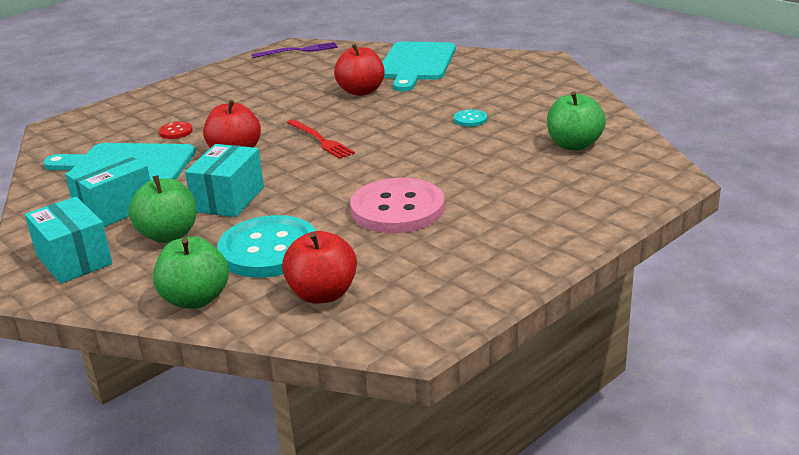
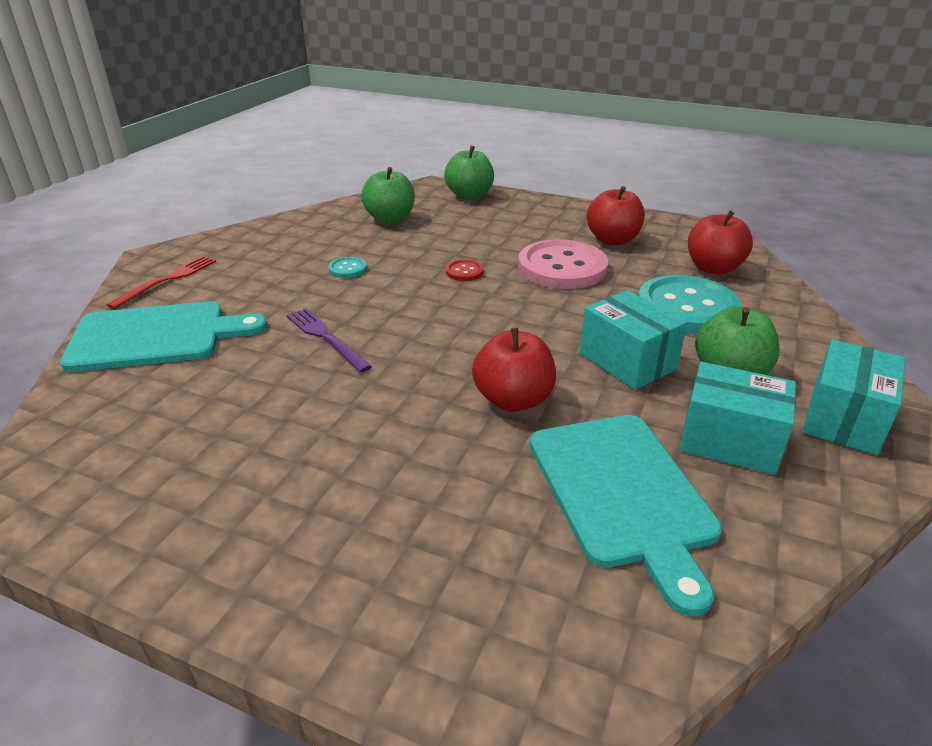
camera: 115 degrees left, 5 degrees up
(176, 131) = (479, 492): red button -> red button (464, 272)
(195, 299) = (791, 318): green apple -> green apple (469, 195)
(228, 199) = (627, 361): turquoise box -> turquoise box turned 60 degrees clockwise
(298, 51) = (50, 482): purple fork -> purple fork (325, 338)
(320, 140) = (443, 344): red fork -> red fork (167, 280)
(361, 91) = (271, 356): red apple -> red apple (612, 240)

